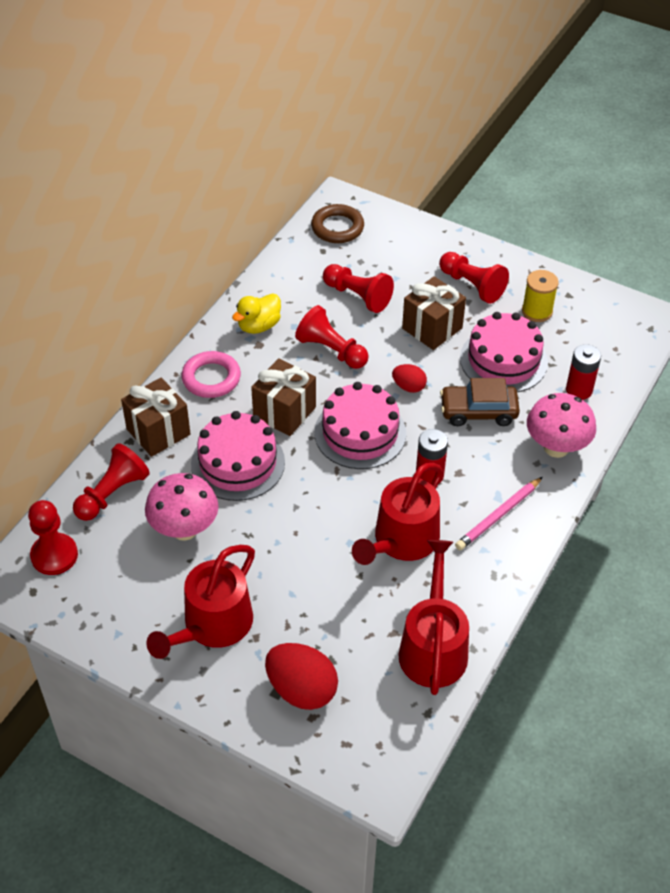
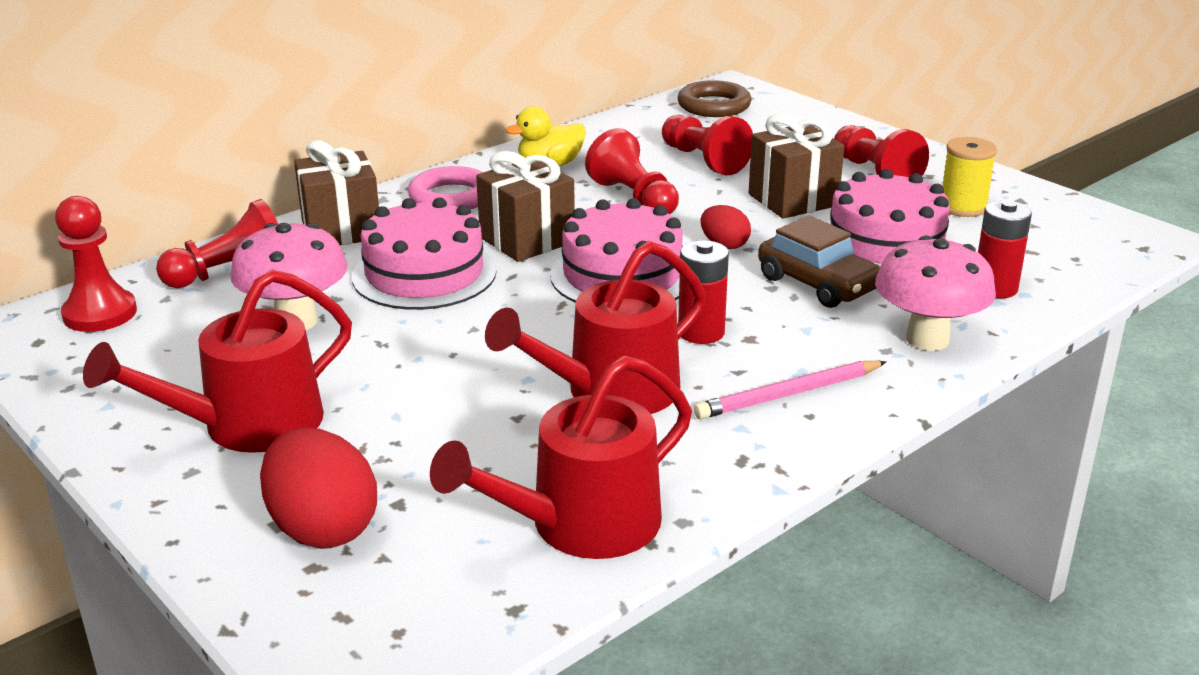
camera: 20 degrees right, 20 degrees down
(433, 647) = (581, 525): red watering can -> red watering can turned 150 degrees counterclockwise
(478, 411) = (818, 284): brown car -> brown car turned 150 degrees counterclockwise

